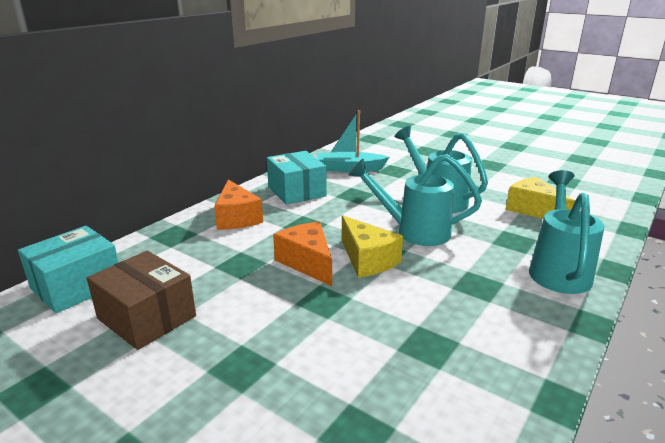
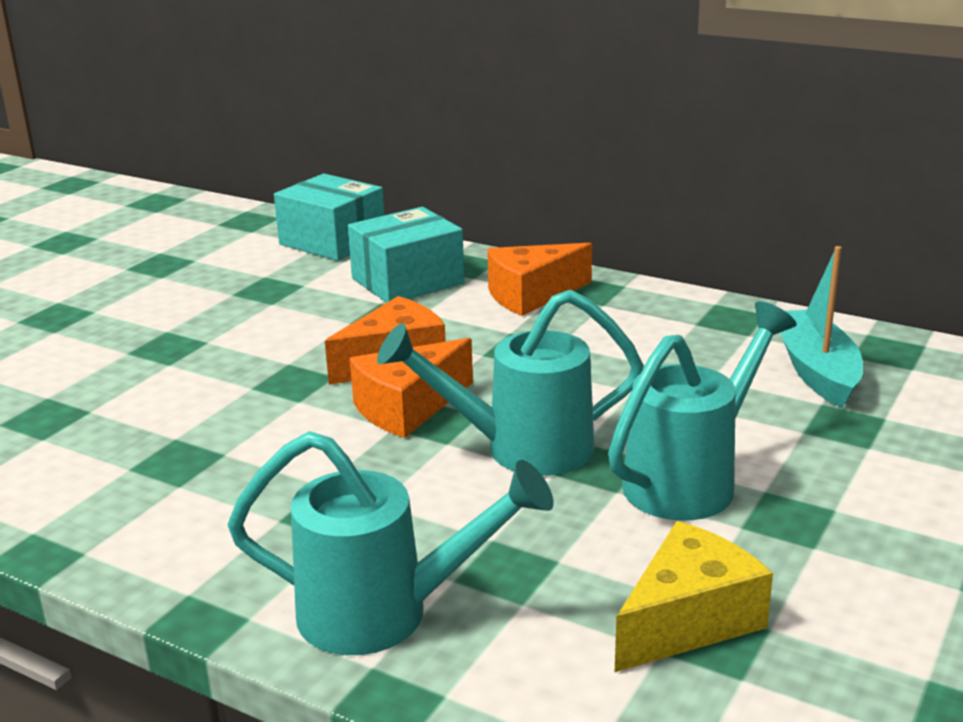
camera: 85 degrees right, 0 degrees up
(146, 317) = (266, 286): brown box -> none
(297, 191) = (660, 329): turquoise box -> turquoise box (407, 281)
(367, 260) = (408, 408): yellow cheese -> orange cheese
(413, 232) = (520, 449): turquoise watering can -> turquoise watering can turned 105 degrees counterclockwise

